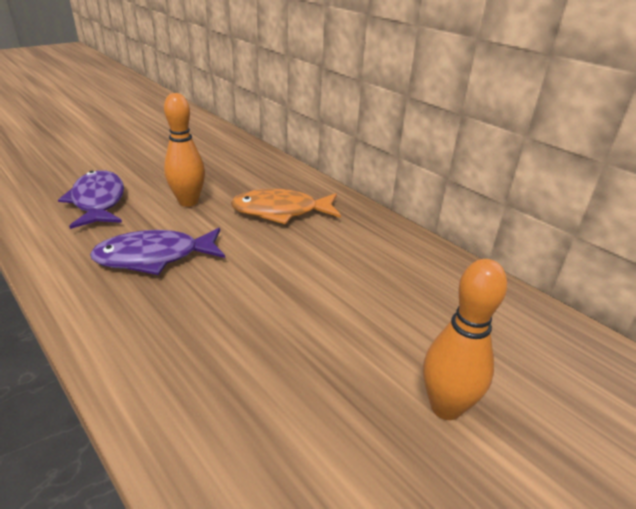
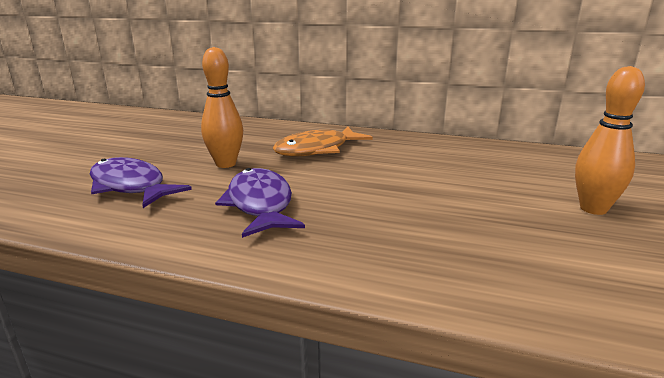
camera: 30 degrees left, 10 degrees down
(154, 257) = (260, 204): purple fish -> purple fish turned 120 degrees clockwise

